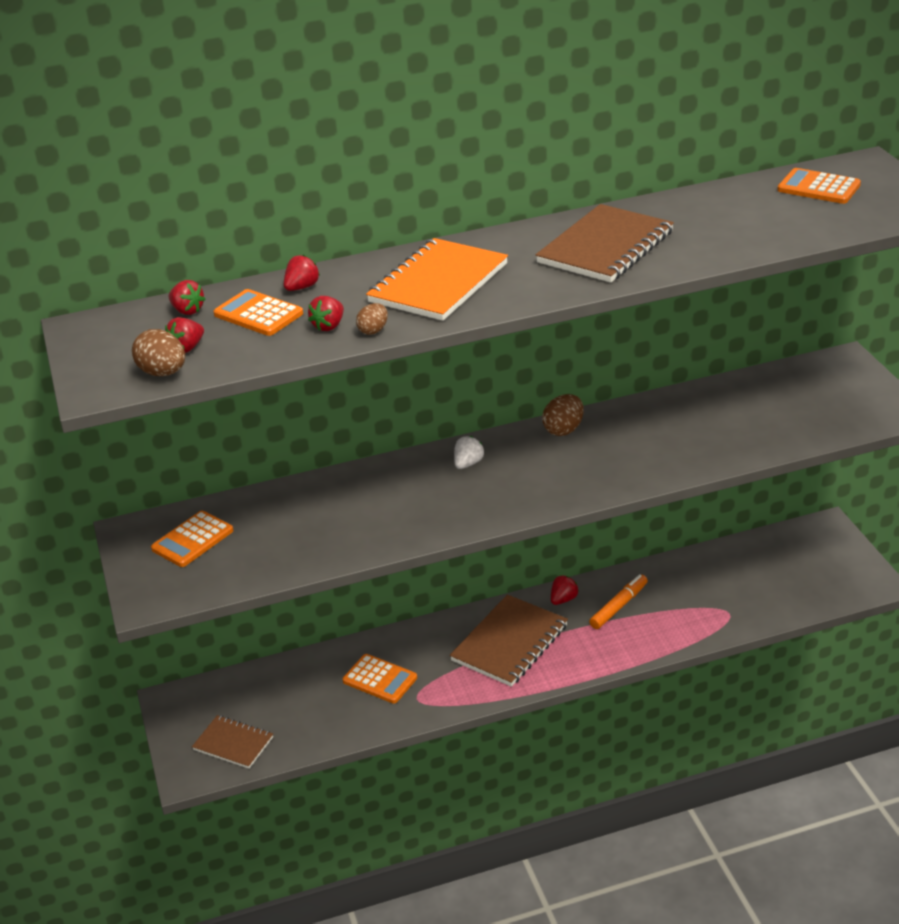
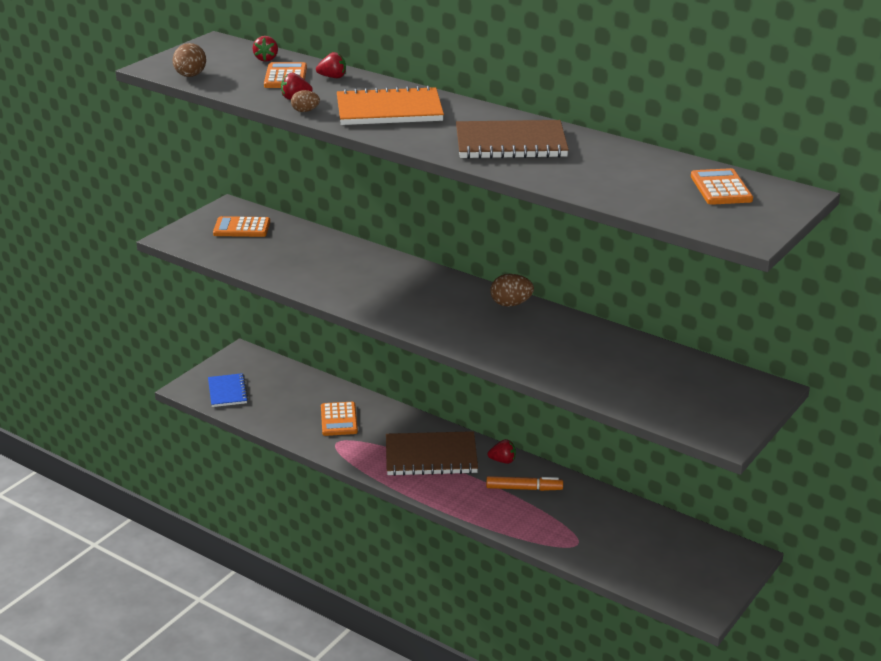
camera: 50 degrees right, 5 degrees down
(187, 348) = (224, 72): red strawberry -> none
(233, 743) = (227, 392): brown notebook -> blue notebook
(468, 464) = (426, 284): white strawberry -> none

